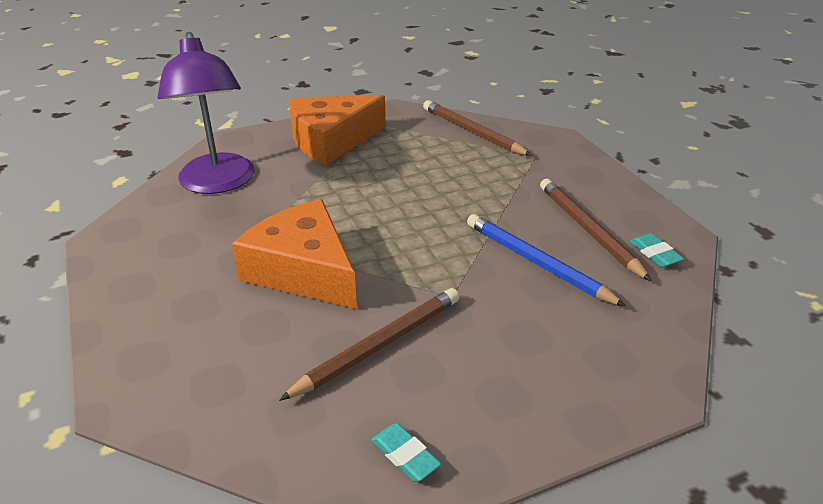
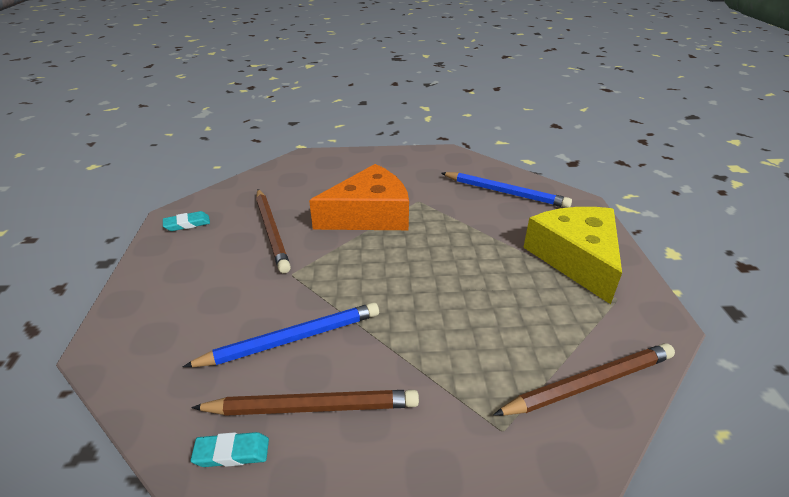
camera: 110 degrees right, 0 degrees up
(218, 183) = (505, 193): purple lamp -> blue pencil
(331, 140) = (576, 258): orange cheese -> yellow cheese

